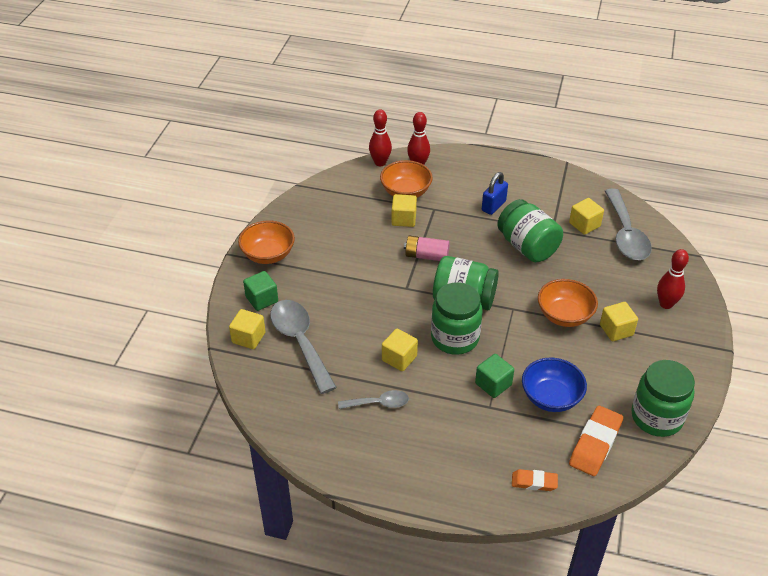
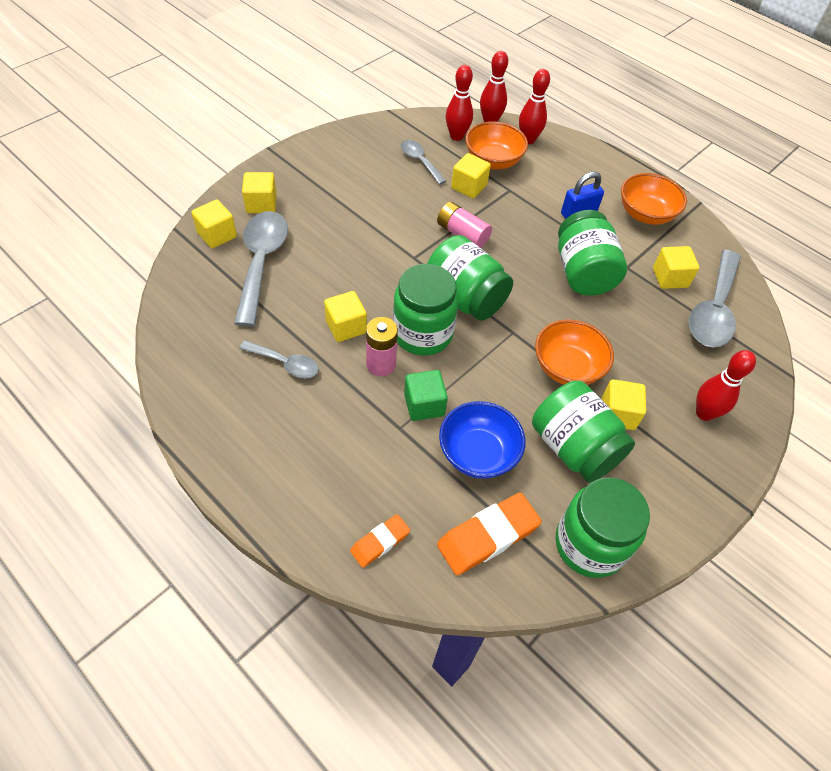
camera: 25 degrees right, 10 degrees up
(262, 299) = (261, 204): green cube -> yellow cube
(268, 255) = (304, 164): orange bowl -> orange bowl (645, 214)
(353, 215) = (420, 161): none -> grey spoon
(364, 184) = (456, 136): none -> red bowling pin
(444, 372) = (381, 364): none -> pink battery
(534, 482) = (380, 542): orange eraser -> orange eraser turned 75 degrees counterclockwise
(605, 364) = (574, 447): none -> green jar

